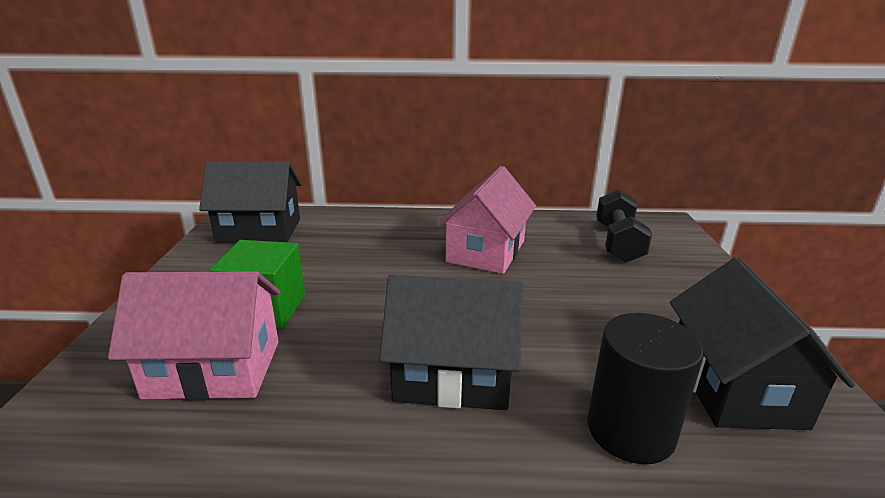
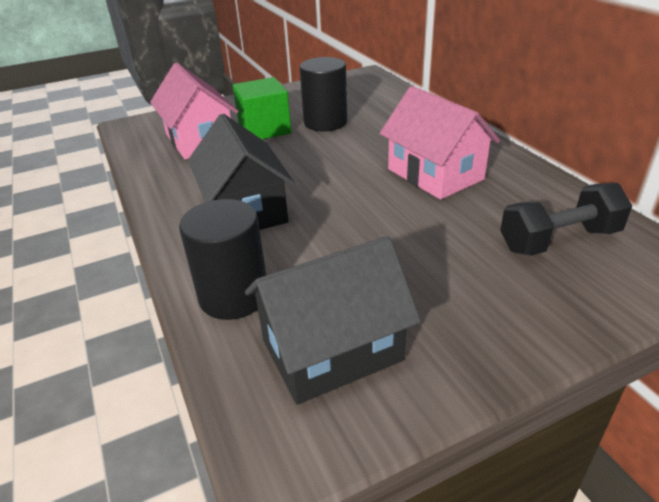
camera: 65 degrees right, 10 degrees up
(259, 230) = (354, 89): black house -> none
(311, 268) = (325, 122): none -> black cylinder
(486, 251) = (435, 174): pink house -> pink house turned 60 degrees clockwise

